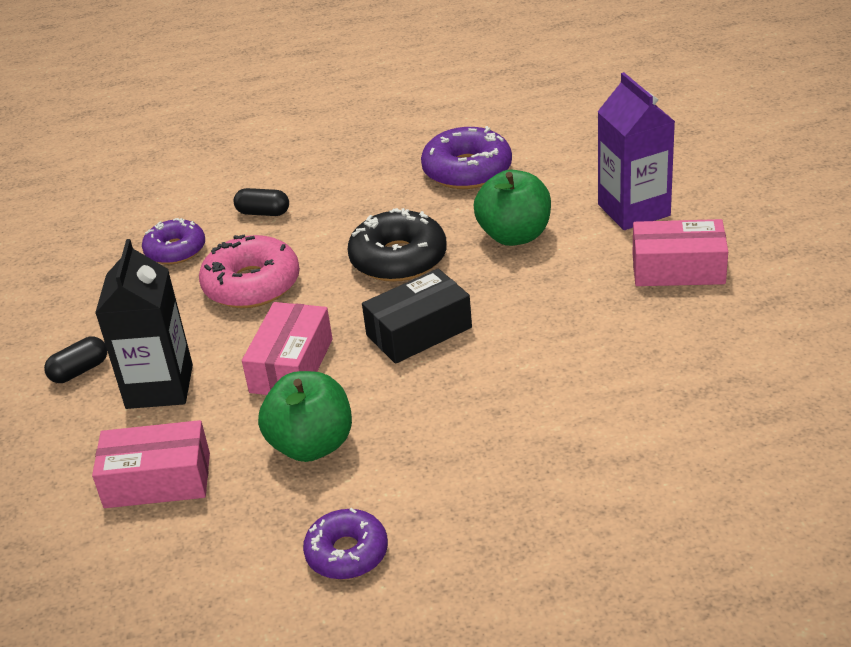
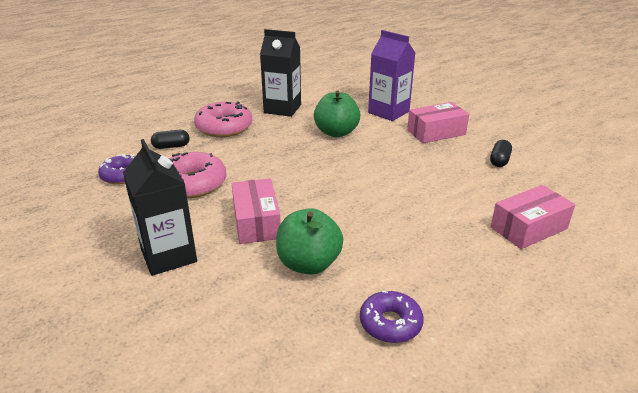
camera: 30 degrees left, 5 degrees down
(79, 371) = (95, 260): black capsule -> black capsule (499, 161)
(157, 480) = (212, 316): pink box -> pink box (528, 228)
(356, 191) = (224, 127): none -> pink donut
(398, 259) = (278, 154): black donut -> none
(419, 331) = (323, 187): black box -> none
(467, 170) = (282, 109): purple donut -> black carton

